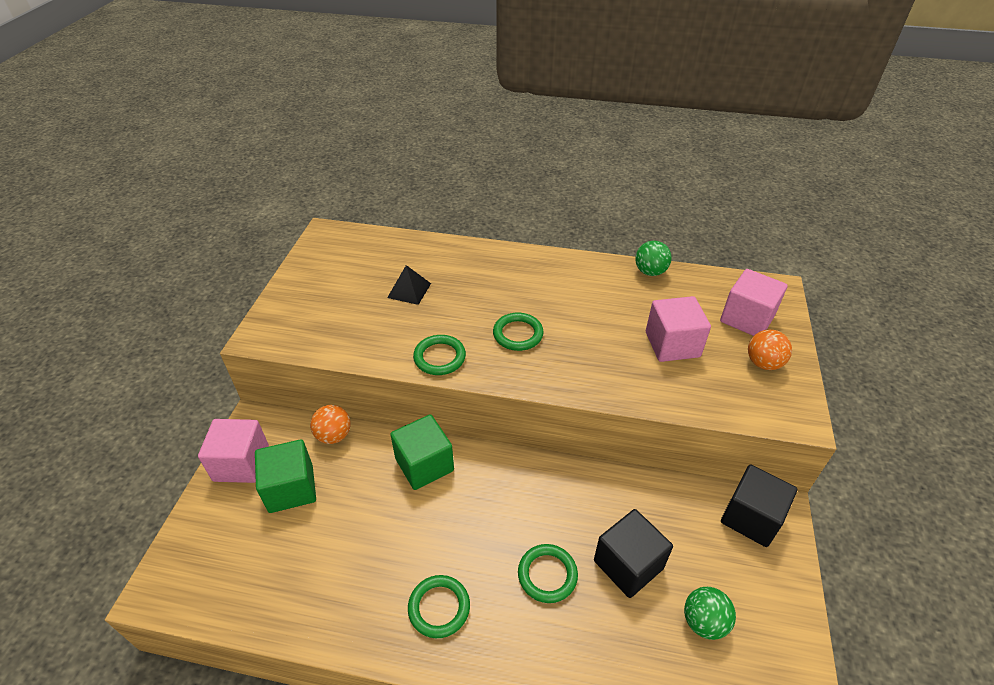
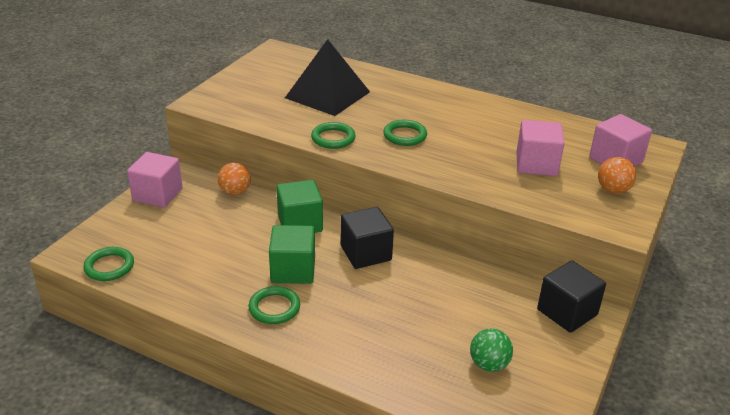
camera: 15 degrees right, 10 degrees down
(291, 488) = (189, 216): green cube -> green cube (293, 270)
(409, 290) = (327, 94): black pyramid -> black pyramid, size x2.12
(547, 575) = (370, 308): green ring -> green ring (109, 266)
(628, 564) = (441, 317): black cube -> black cube (366, 253)
(650, 272) = (543, 116): green ball -> none

